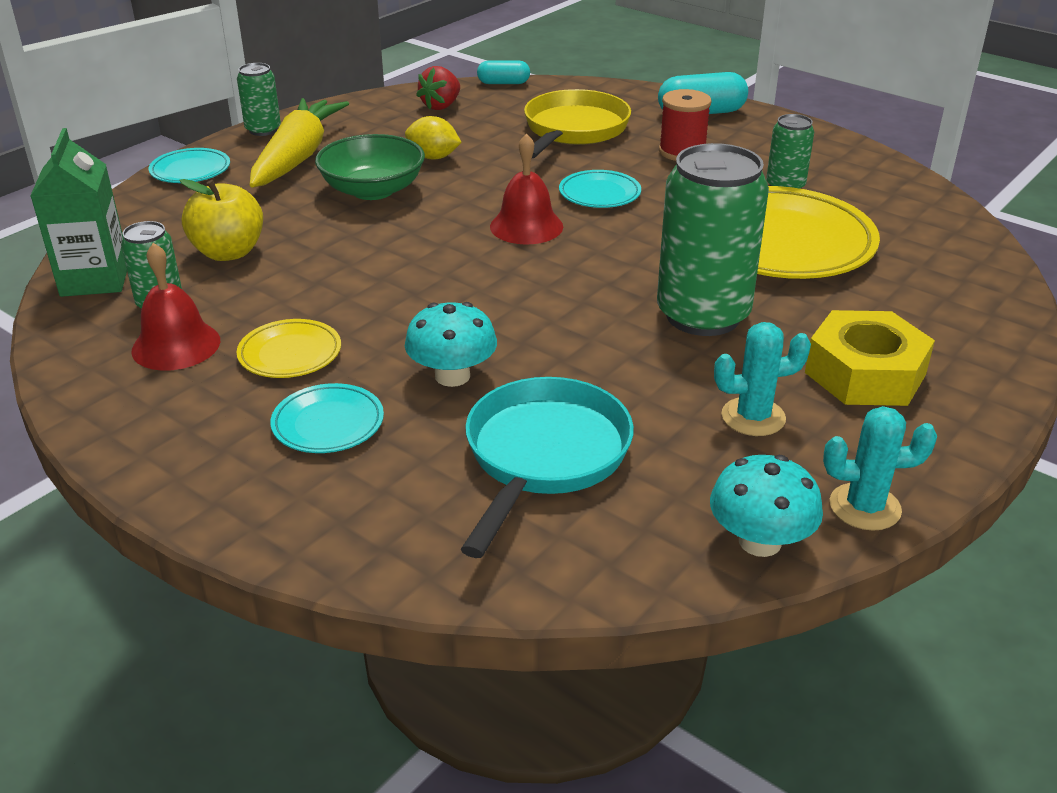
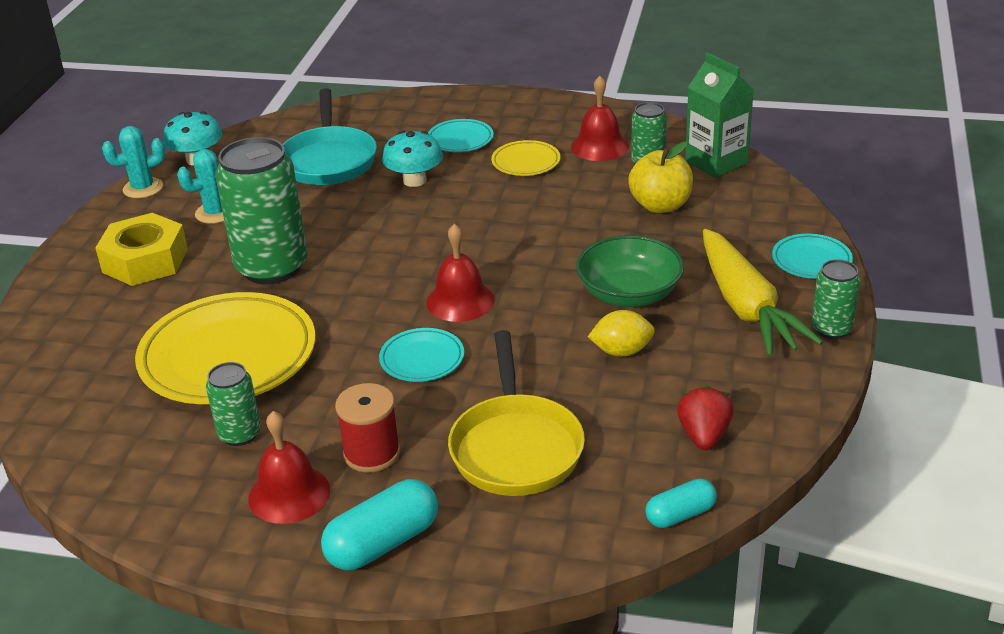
camera: 155 degrees right, 0 degrees up
(756, 147) = (289, 494): none -> red bell

